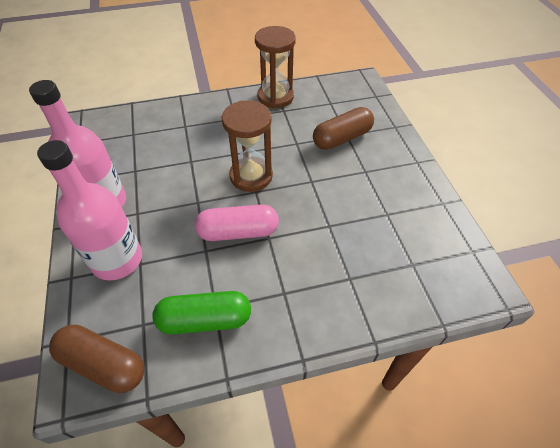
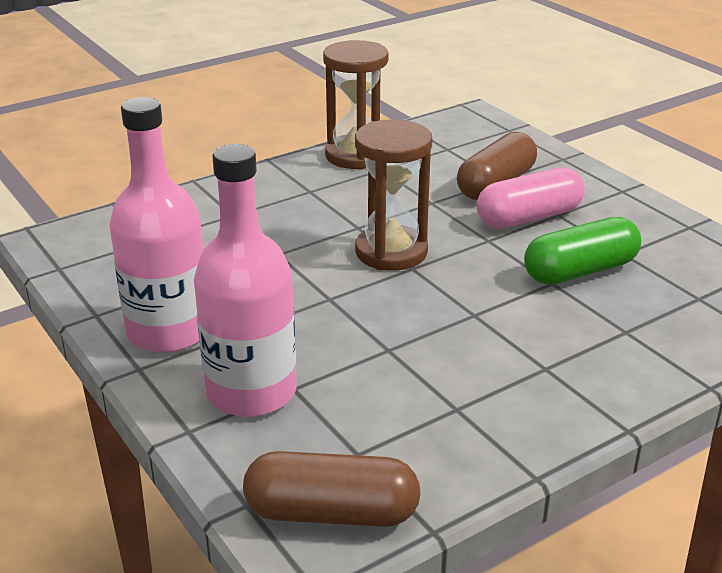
camera: 20 degrees left, 20 degrees down
(205, 319) = (451, 424): green capsule -> green capsule (580, 271)
(238, 232) = (422, 318): pink capsule -> pink capsule (529, 217)

